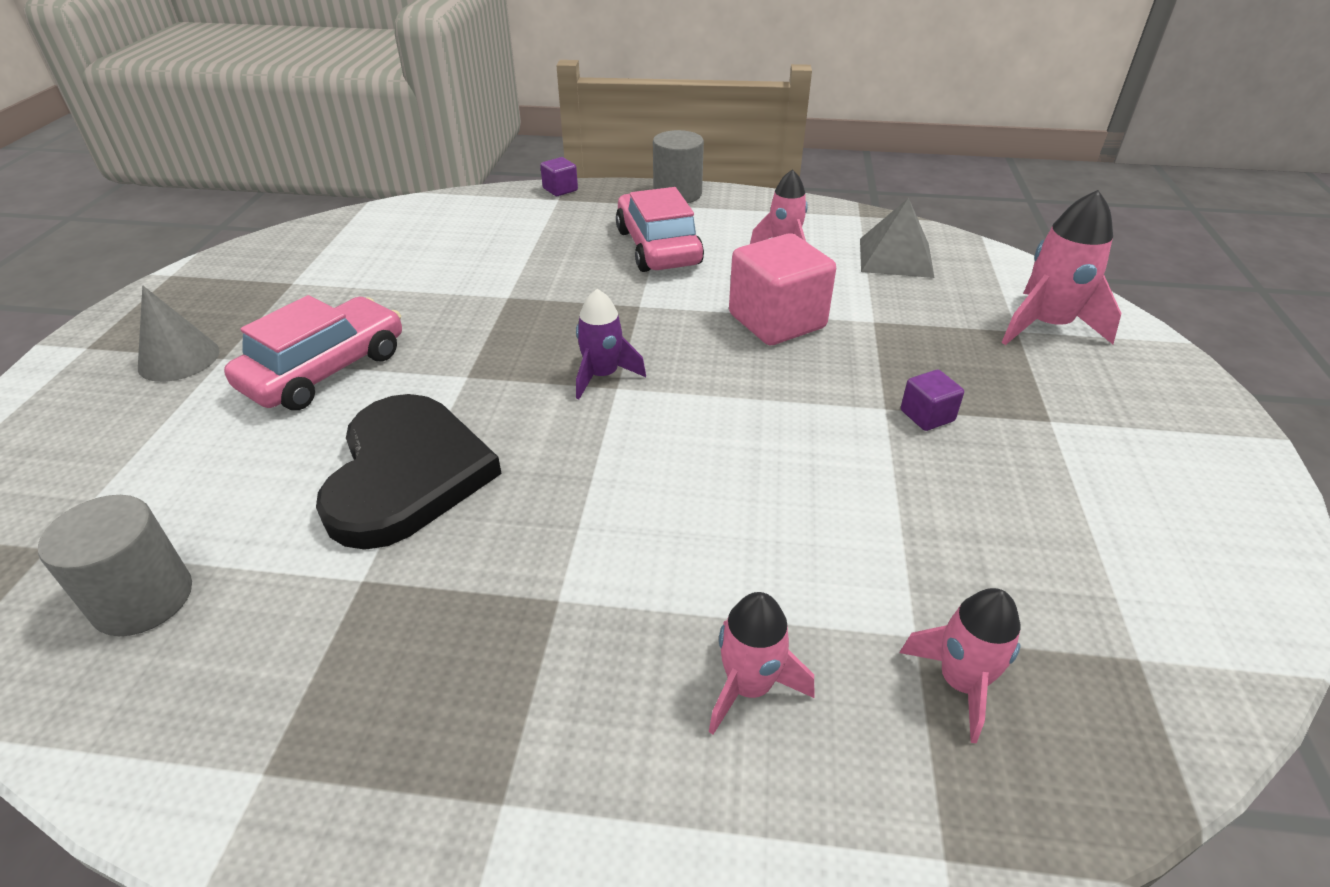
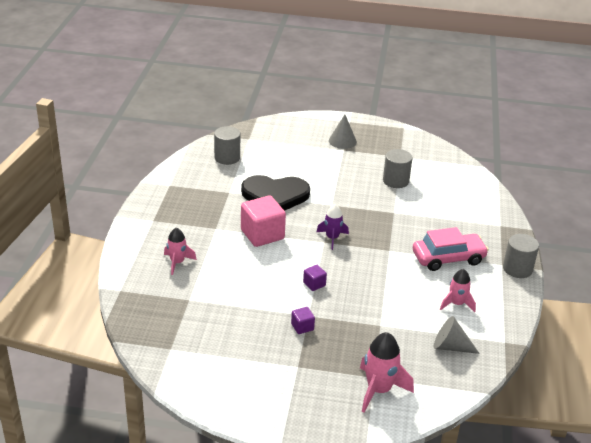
camera: 90 degrees right, 5 degrees down
(325, 370) = (335, 172): pink car -> none
(390, 290) = (396, 181): none -> grey cylinder
(560, 189) = (512, 226): purple cube -> purple cube (314, 284)
(777, 321) = (377, 292): pink cube -> pink cube (262, 234)
(895, 257) = (450, 346): grey pyramid -> grey cone
(960, 682) = (170, 305): pink rocket -> none

